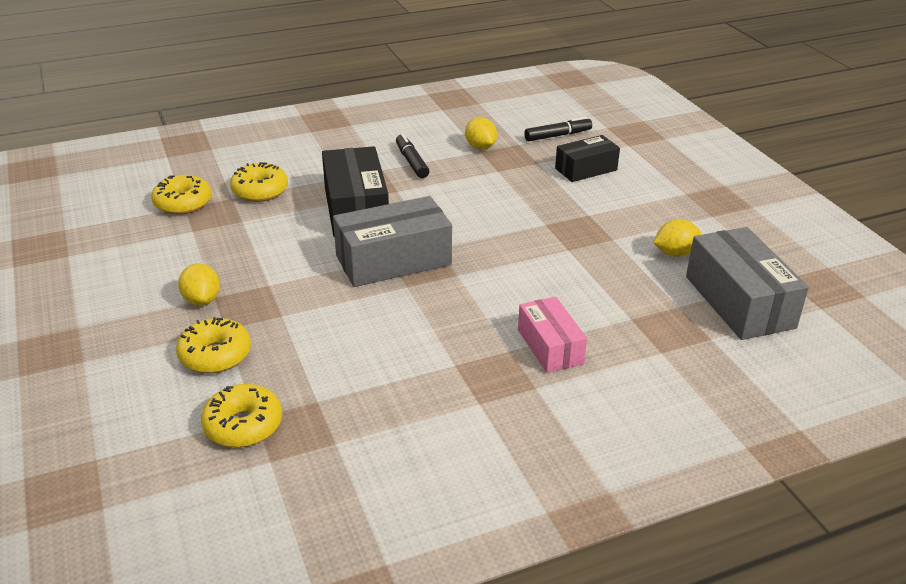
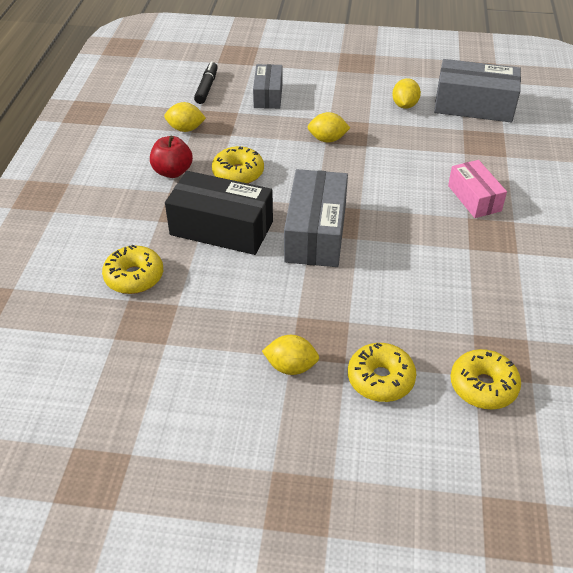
camera: 60 degrees left, 10 degrees up
(183, 203) = (106, 337): yellow donut -> yellow donut (238, 173)
(411, 162) = (172, 172): black marker -> red apple
(550, 346) = (474, 198): pink box -> pink box turned 60 degrees clockwise
(551, 223) = (327, 139): none -> yellow lemon
(586, 169) = (268, 95): black box -> grey box

